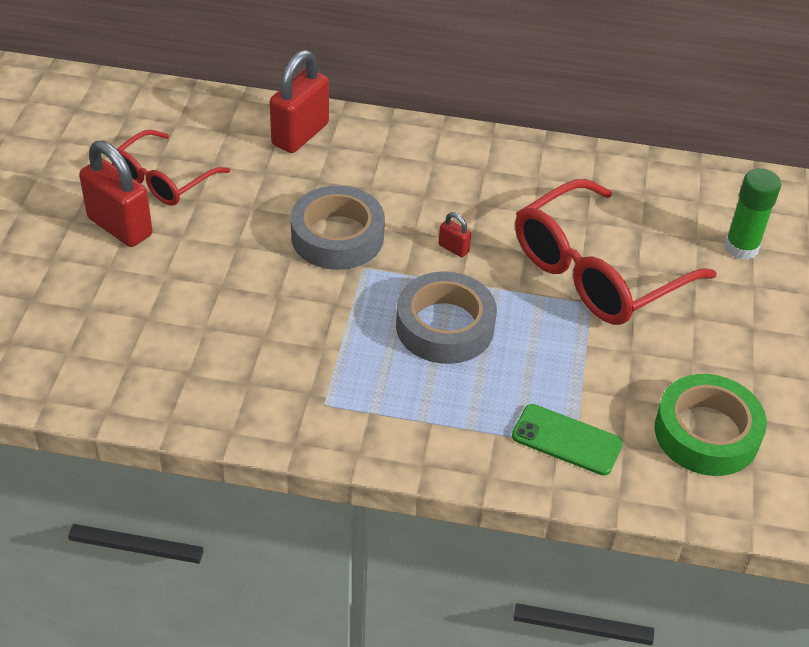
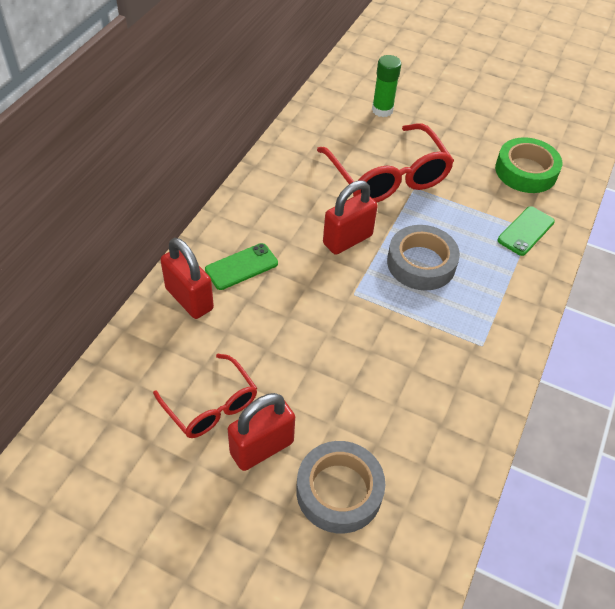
camera: 75 degrees left, 5 degrees up
(337, 236) = (317, 301): grey tape -> grey tape (339, 491)
(365, 164) = (241, 267): none -> green phone
(453, 248) = (347, 240): red padlock -> red padlock, size x2.26

